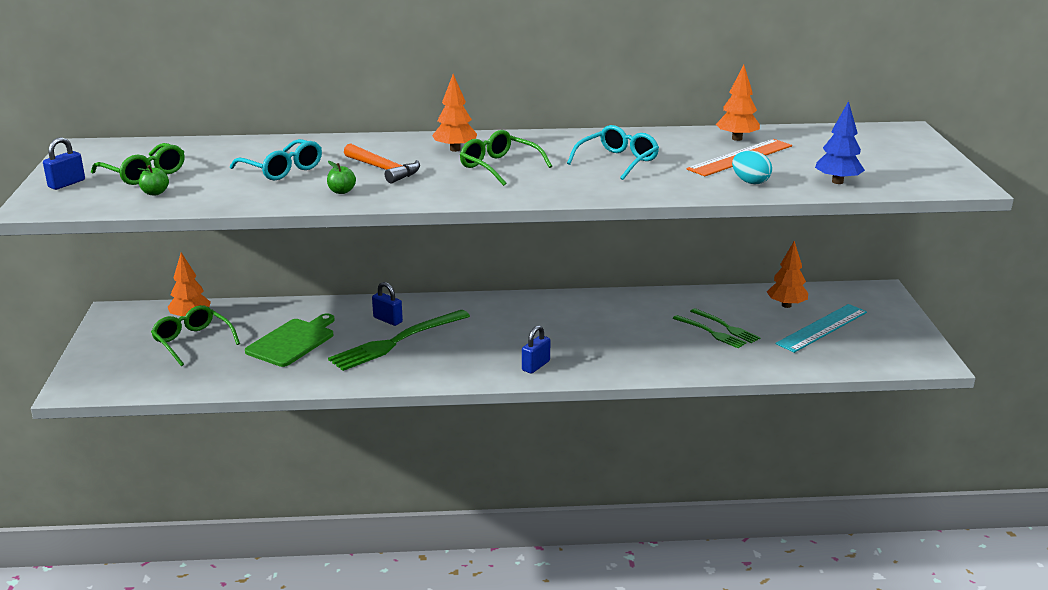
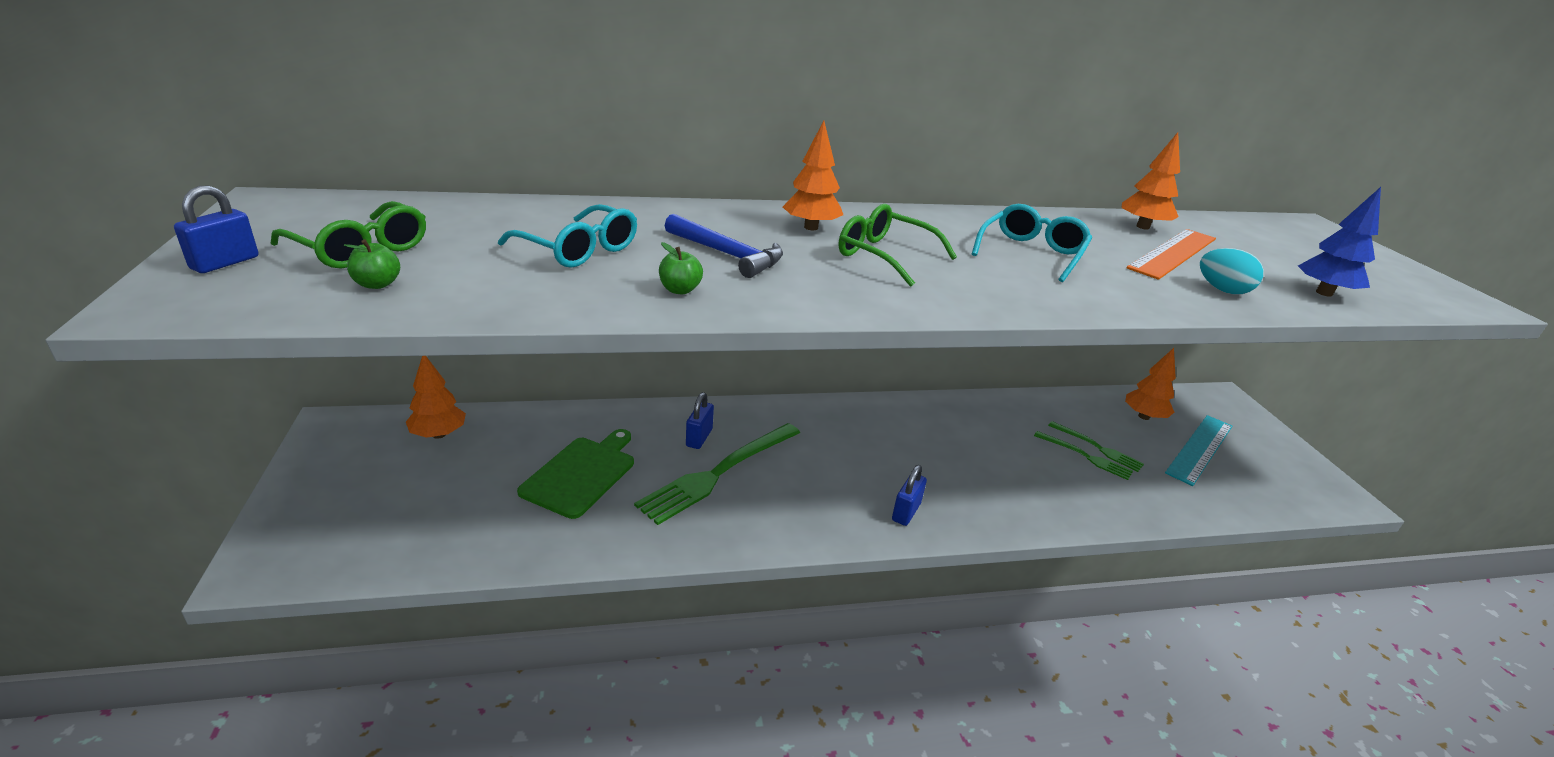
camera: 10 degrees left, 5 degrees up
(192, 342) = (442, 475): green glasses -> none
(384, 169) = (728, 255): orange hammer -> blue hammer
(388, 320) = (699, 438): blue padlock -> blue padlock turned 75 degrees clockwise

